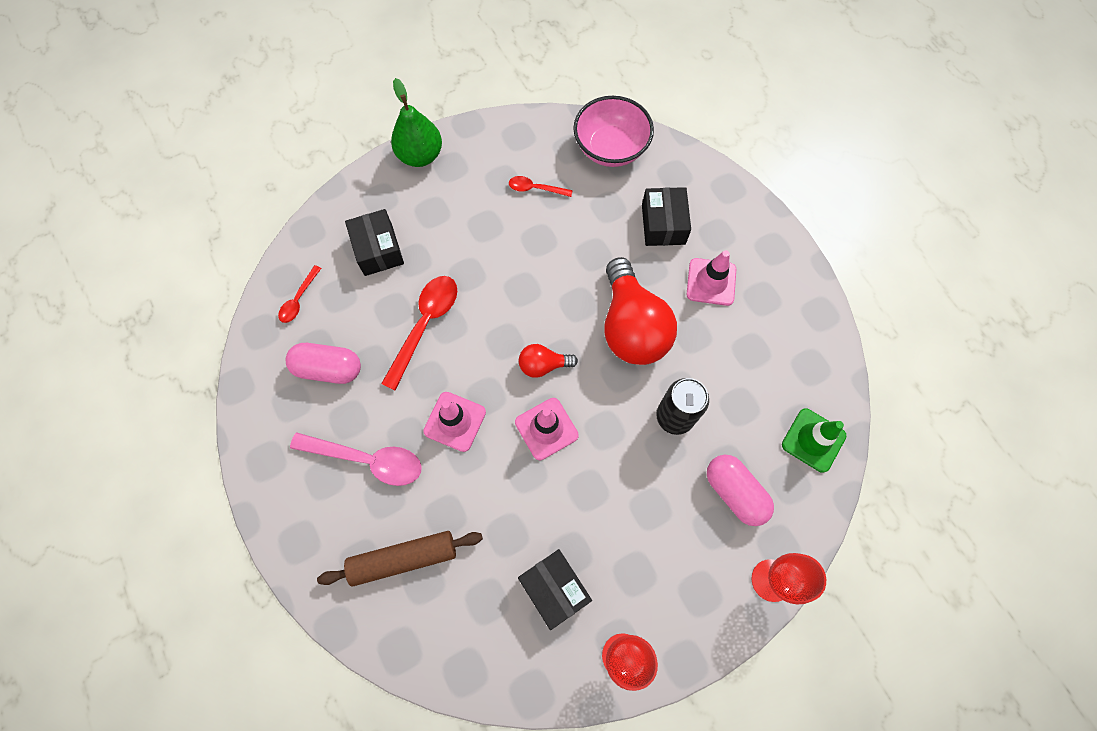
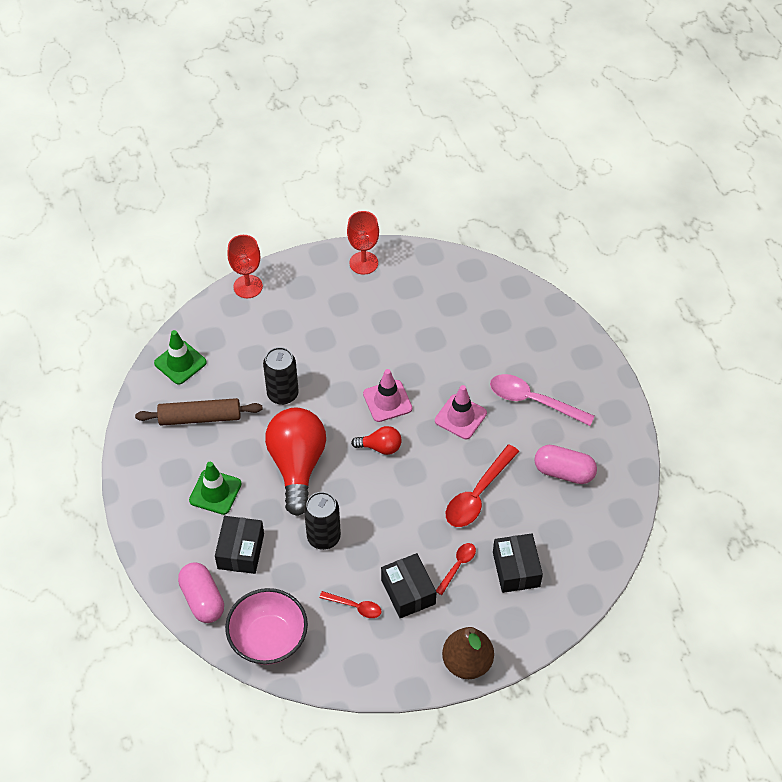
camera: 170 degrees left, 15 degrees down
(299, 299) = (591, 534): red spoon -> red spoon (457, 566)
(403, 559) = (509, 335): brown rolling pin -> brown rolling pin (200, 417)
(420, 155) = (467, 662): green pear -> brown pear
(554, 589) = (402, 303): black box -> black box (408, 592)
(582, 252) = (323, 537): none -> black can
(711, 282) = (215, 492): pink traffic cone -> green traffic cone
(734, 492) = (254, 339): pink capsule -> pink capsule (202, 599)

